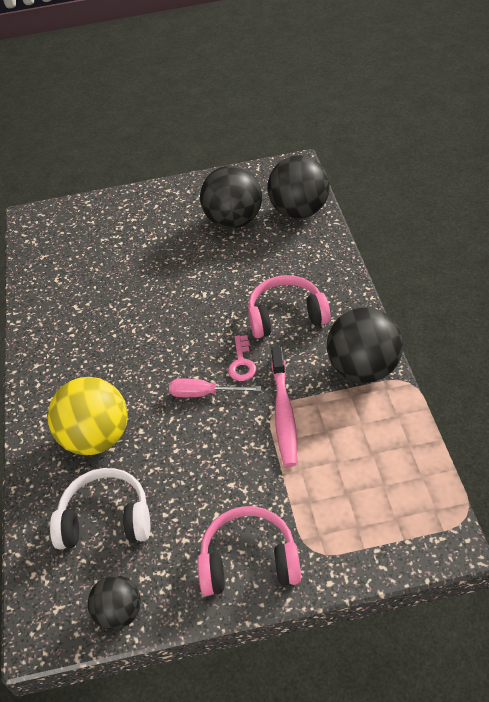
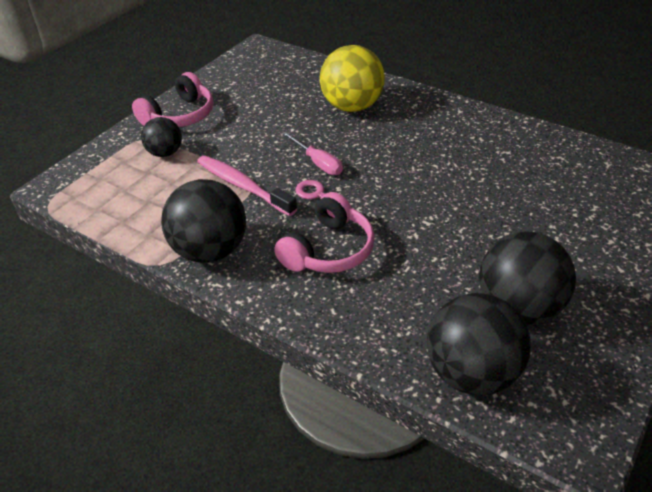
camera: 130 degrees right, 5 degrees down
(106, 519) = (287, 86): white headphones -> none
(119, 612) = (228, 69): black ball -> black ball (165, 153)
(204, 393) = (318, 163): pink screwdriver -> pink screwdriver turned 90 degrees clockwise

